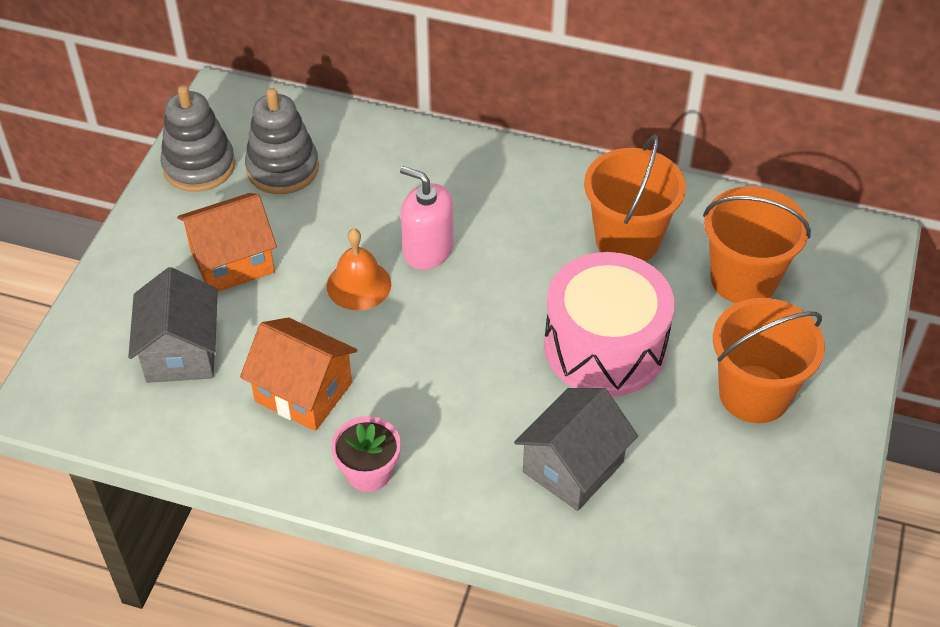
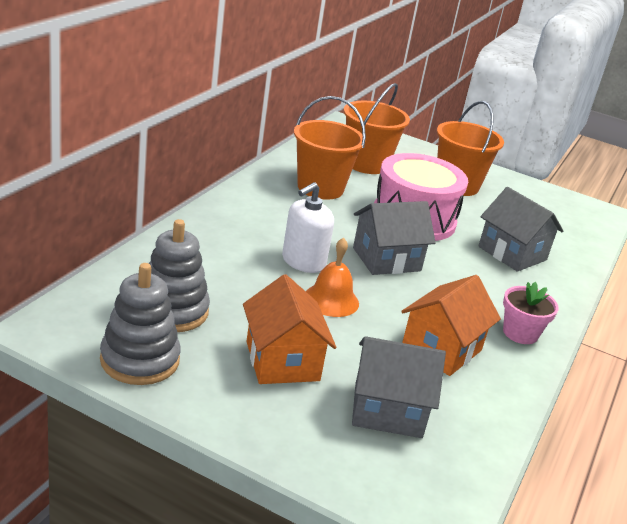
camera: 85 degrees left, 20 degrees down
(428, 250) = (303, 262): pink soap dispenser -> white soap dispenser
(476, 326) = (386, 259): none -> grey house

